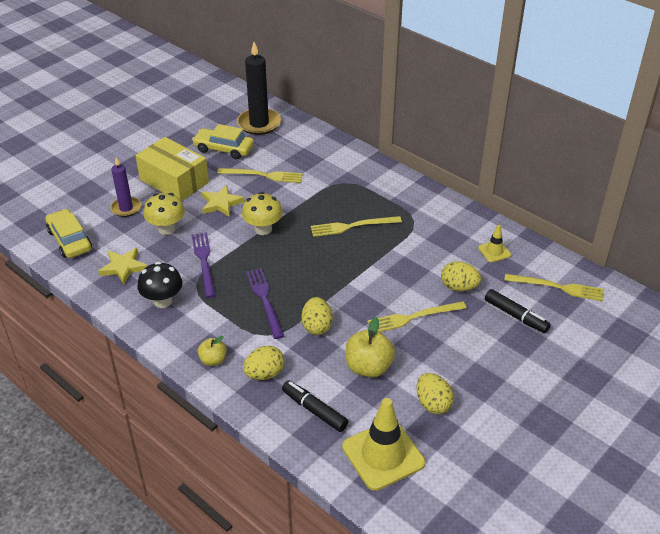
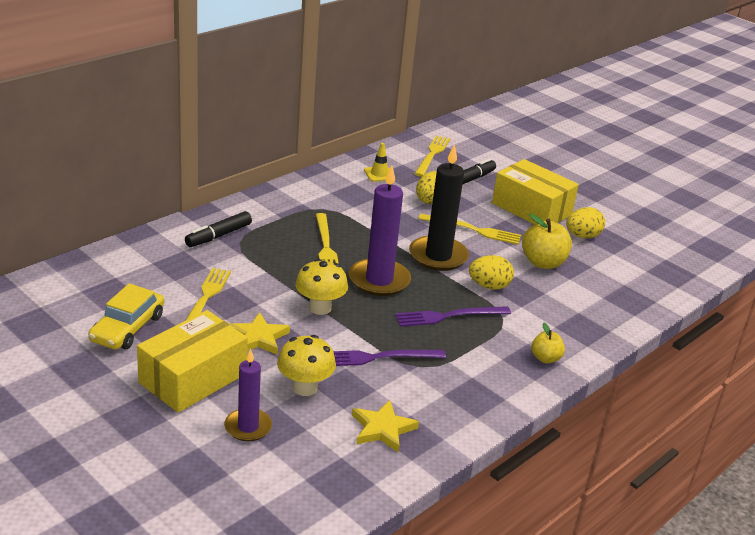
camera: 90 degrees left, 10 degrees down
(70, 240) = (315, 486): yellow car -> none
(163, 301) = (450, 394): black mushroom -> none
(259, 124) = (75, 293): black candle -> black candle (438, 256)
(264, 374) = (560, 325): yellow egg -> none
(309, 258) = (379, 280): none -> purple candle
(314, 410) = (603, 299): black marker -> black marker (218, 236)
(383, 455) = (646, 268): yellow traffic cone -> none
(413, 317) = (473, 230): yellow fork -> yellow fork turned 60 degrees counterclockwise
(474, 364) = (531, 209): none -> yellow box

